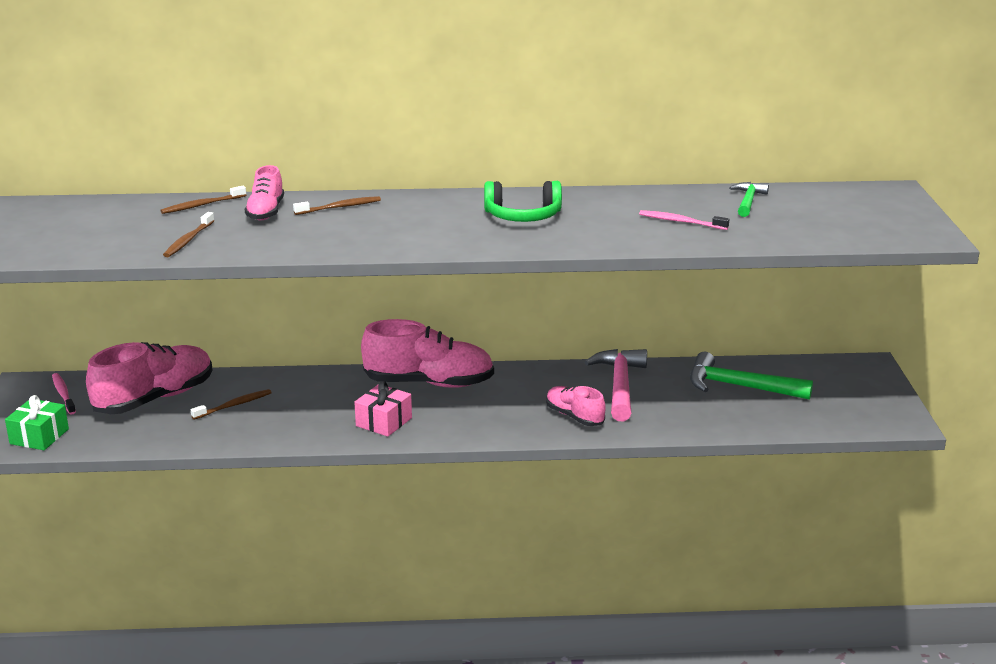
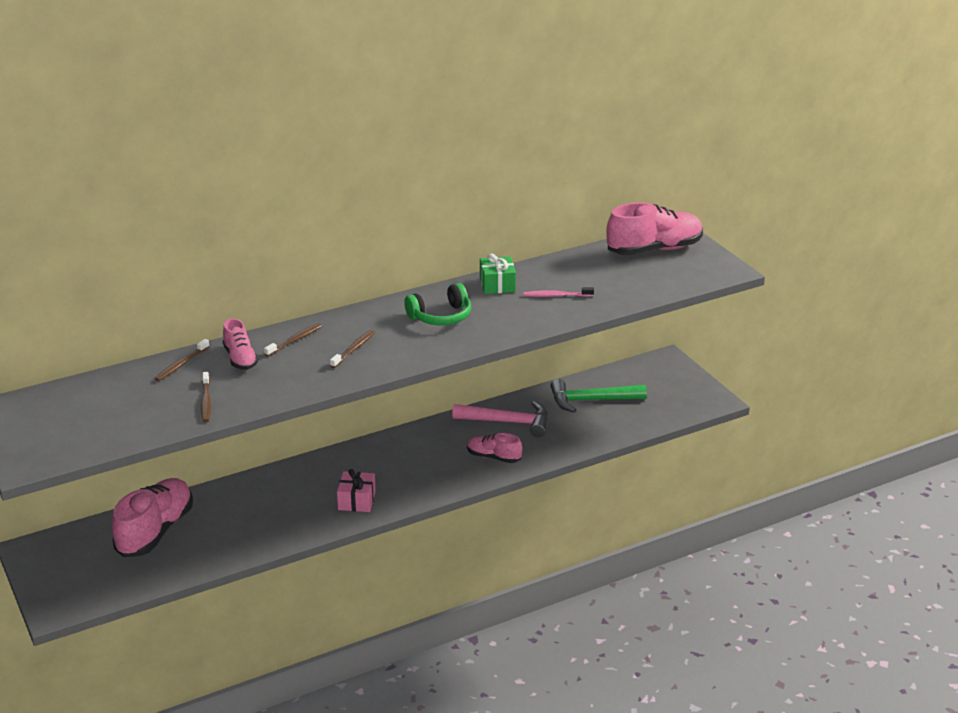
camera: 25 degrees left, 5 degrees up
(39, 436) = (88, 591): green gift -> green gift (497, 285)
(63, 394) = (72, 549): pink toothbrush -> none
(233, 405) = (226, 519): brown toothbrush -> brown toothbrush (353, 349)
(429, 383) = (365, 457): pink shoe -> pink shoe (654, 249)
(619, 386) = (507, 422): pink hammer -> pink hammer turned 120 degrees clockwise
(748, 201) = (587, 265): green hammer -> none

